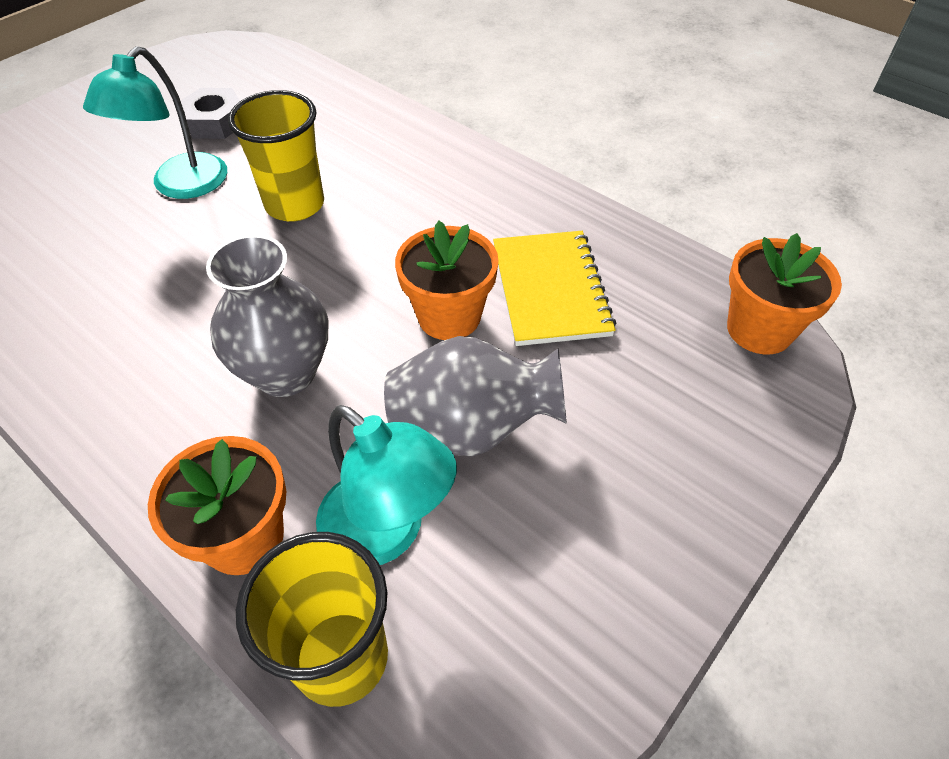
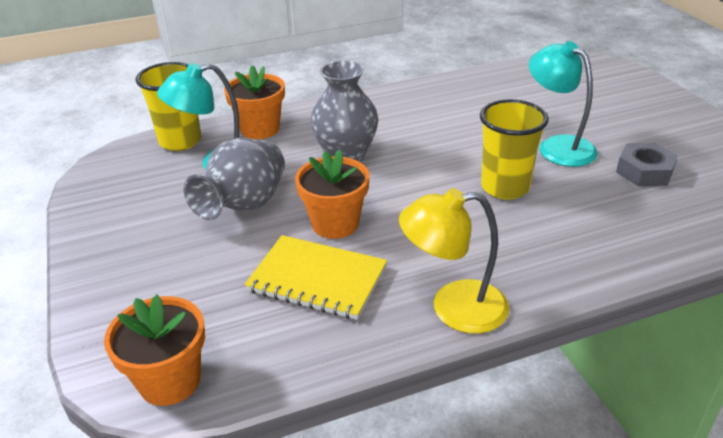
camera: 120 degrees right, 15 degrees down
(515, 188) = (453, 308): none -> yellow lamp

